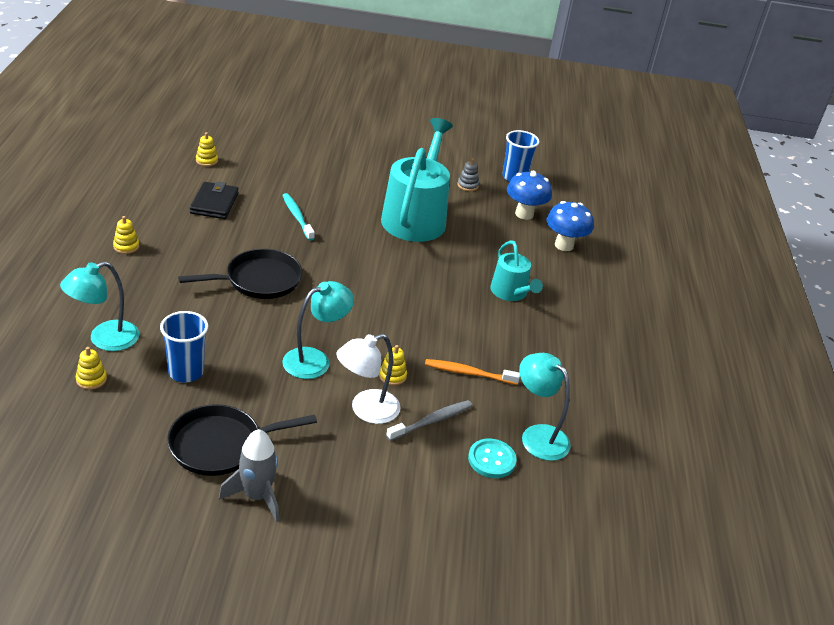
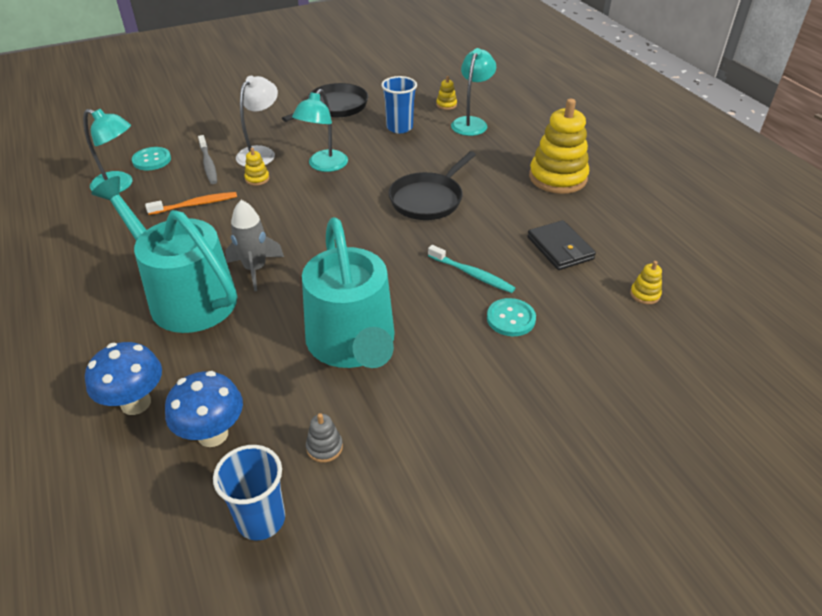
camera: 155 degrees right, 5 degrees up
(126, 246) = (557, 178): yellow stacking toy -> yellow stacking toy, size x2.40
(257, 496) = (291, 97): grey rocket -> grey rocket (255, 269)
(306, 186) = (511, 318): none -> turquoise button
(431, 421) = (208, 164): grey toothbrush -> grey toothbrush turned 45 degrees counterclockwise
(511, 293) = (186, 296): turquoise watering can -> turquoise watering can, size x1.88

